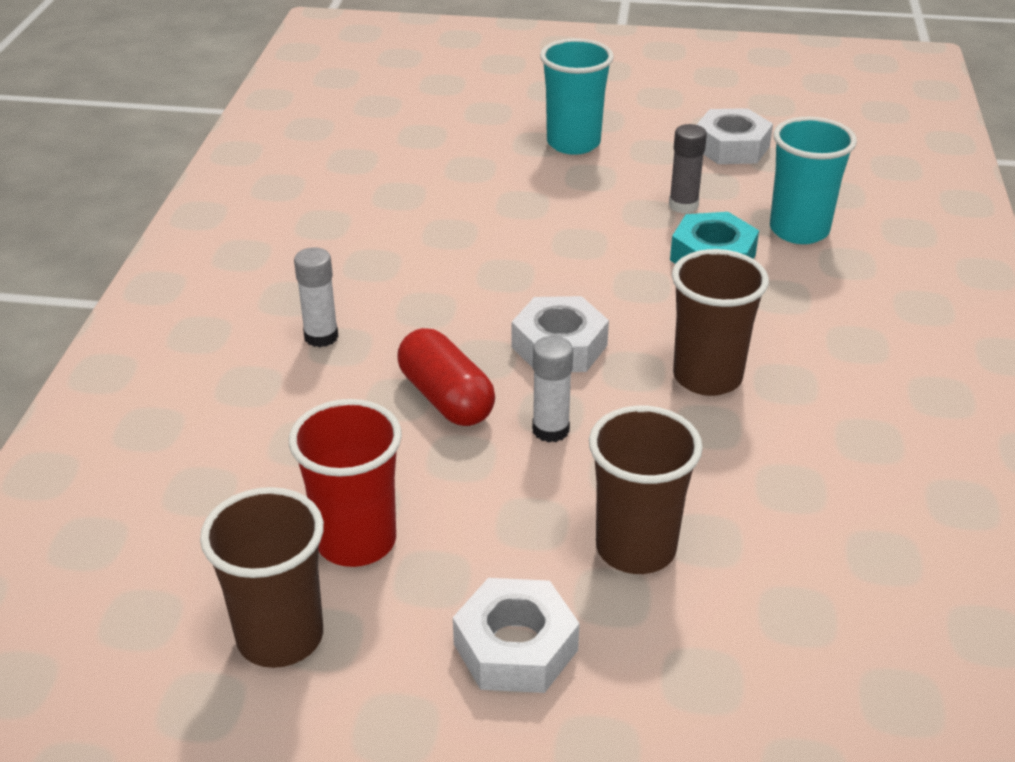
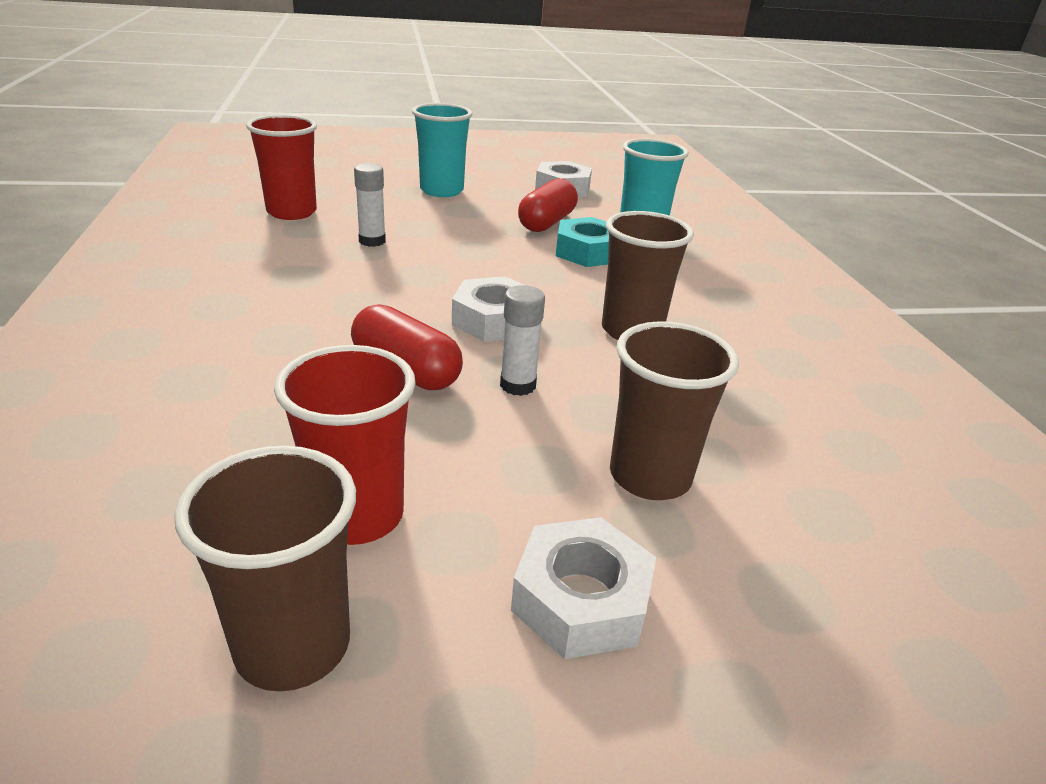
camera: 20 degrees left, 5 degrees down
(321, 337) = (262, 333): white glue stick -> white glue stick (372, 241)
(389, 169) = (291, 212): none -> red cup
(683, 205) = (547, 223): grey glue stick -> red capsule

